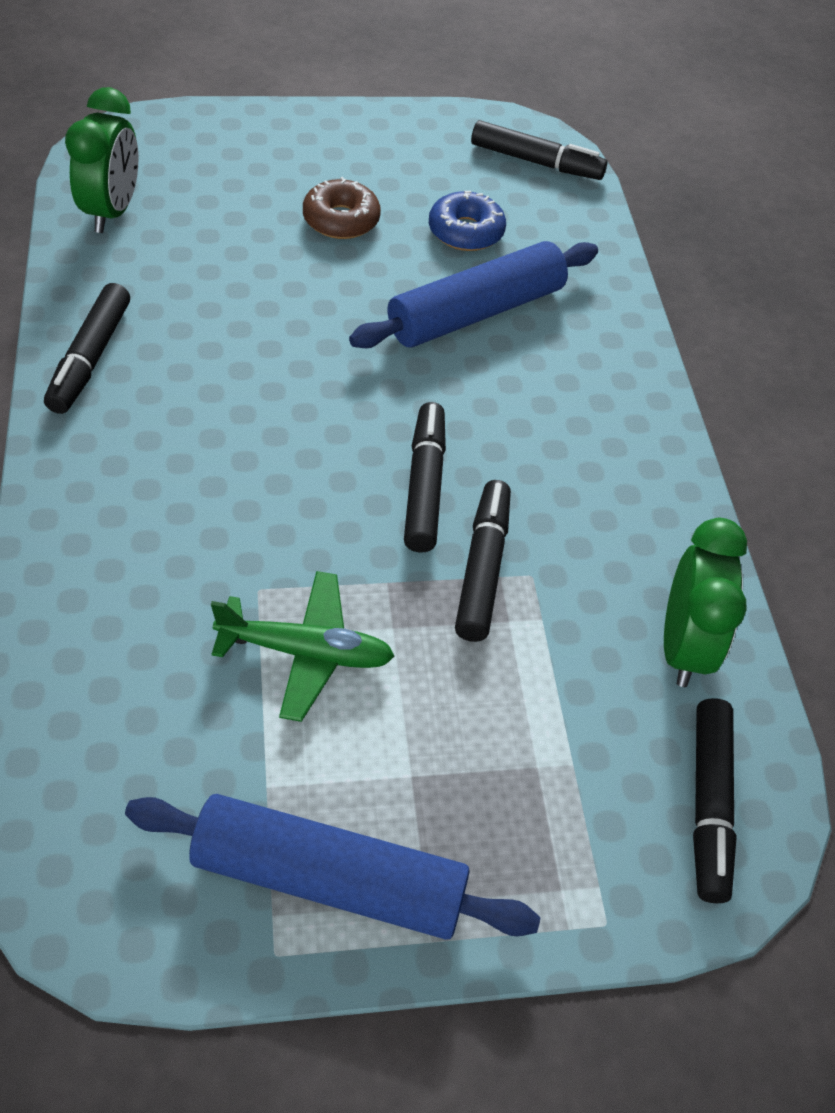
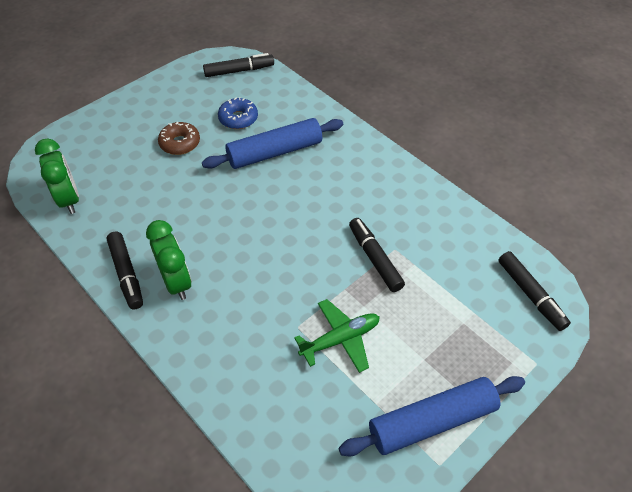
camera: 30 degrees left, 0 degrees up
(424, 485) = (322, 239): black marker -> none
(475, 312) = (275, 152): blue rolling pin -> blue rolling pin turned 45 degrees clockwise
(683, 647) = (471, 241): green clock -> green clock (176, 282)

